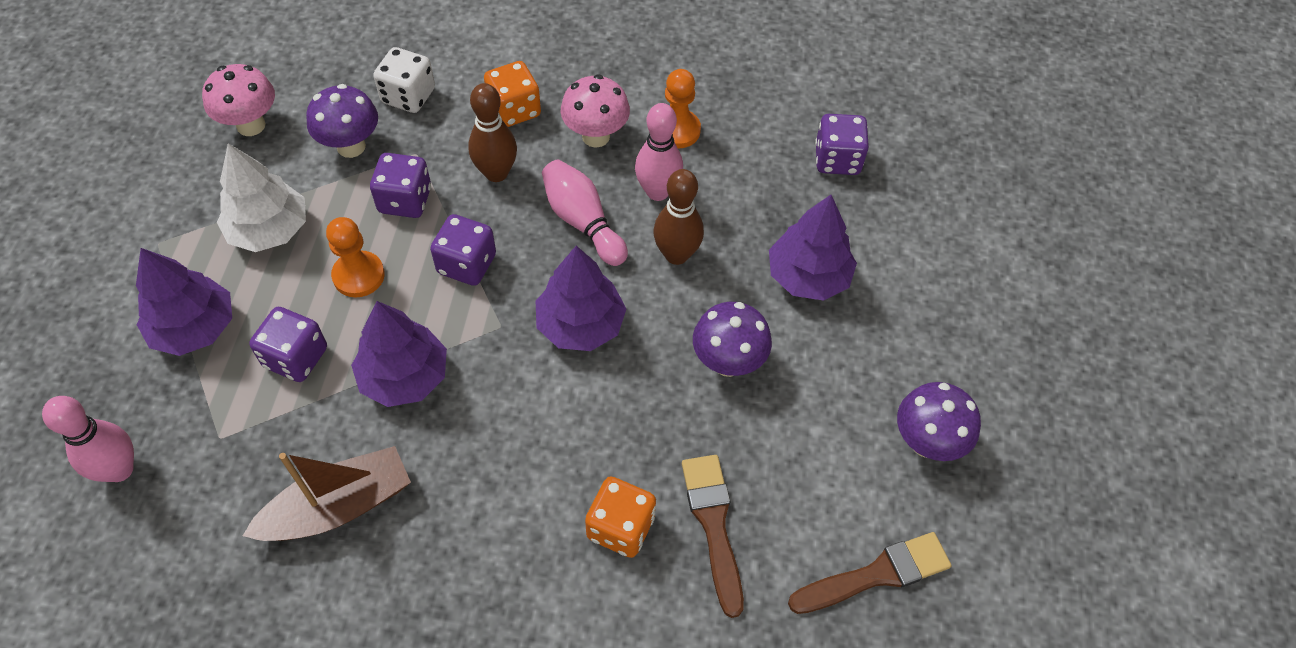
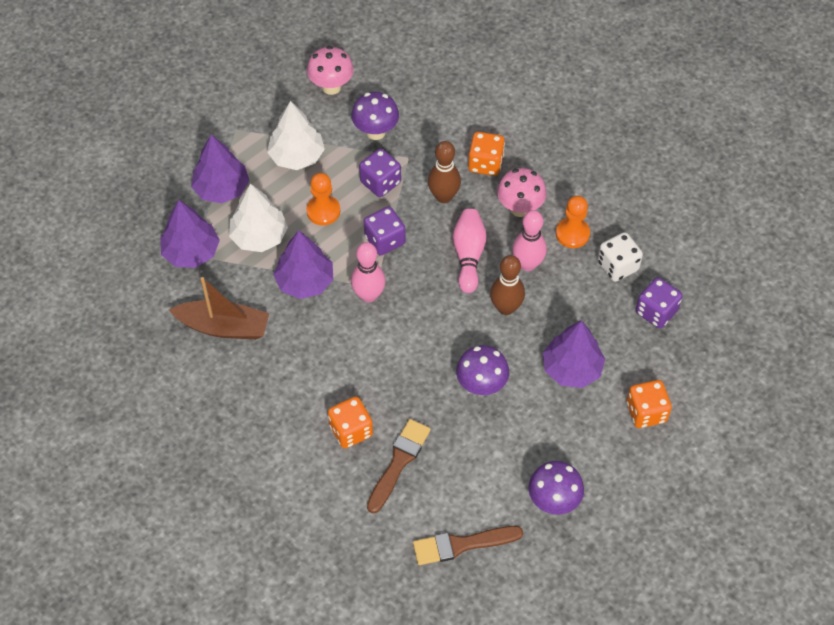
camera: 40 degrees right, 0 degrees up
(119, 469) = (138, 241): pink bowling pin -> pink bowling pin (368, 295)
(296, 357) = (259, 236): purple dice -> white tree
(408, 96) = (431, 119): white dice -> white dice (617, 266)
(580, 324) = (418, 313): purple tree -> purple tree (191, 252)
(876, 574) = (461, 545): brown brush -> brown brush turned 150 degrees clockwise
(926, 273) = (646, 412): none -> orange dice

